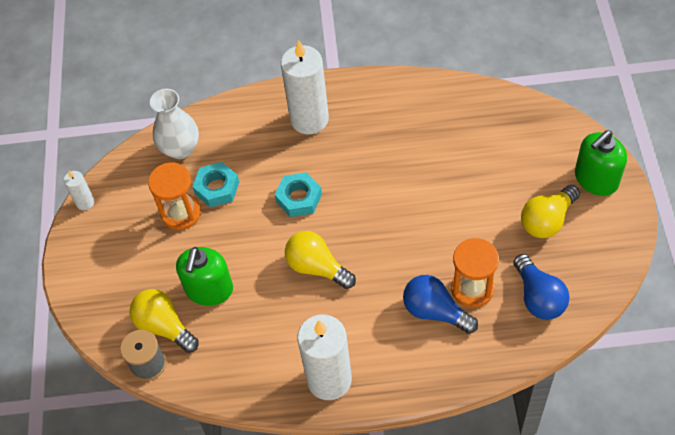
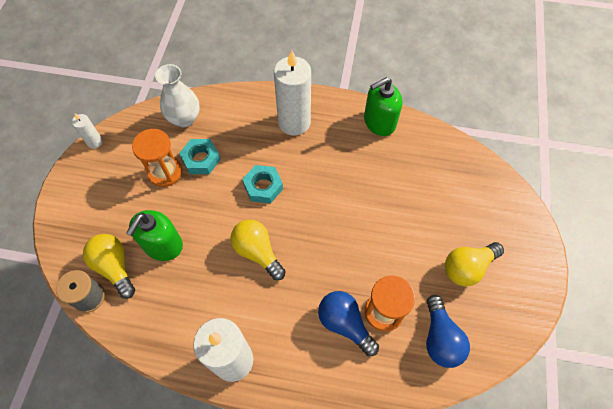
camera: 10 degrees right, 5 degrees up
(596, 179) = (520, 242): green soap dispenser -> green soap dispenser (379, 122)

